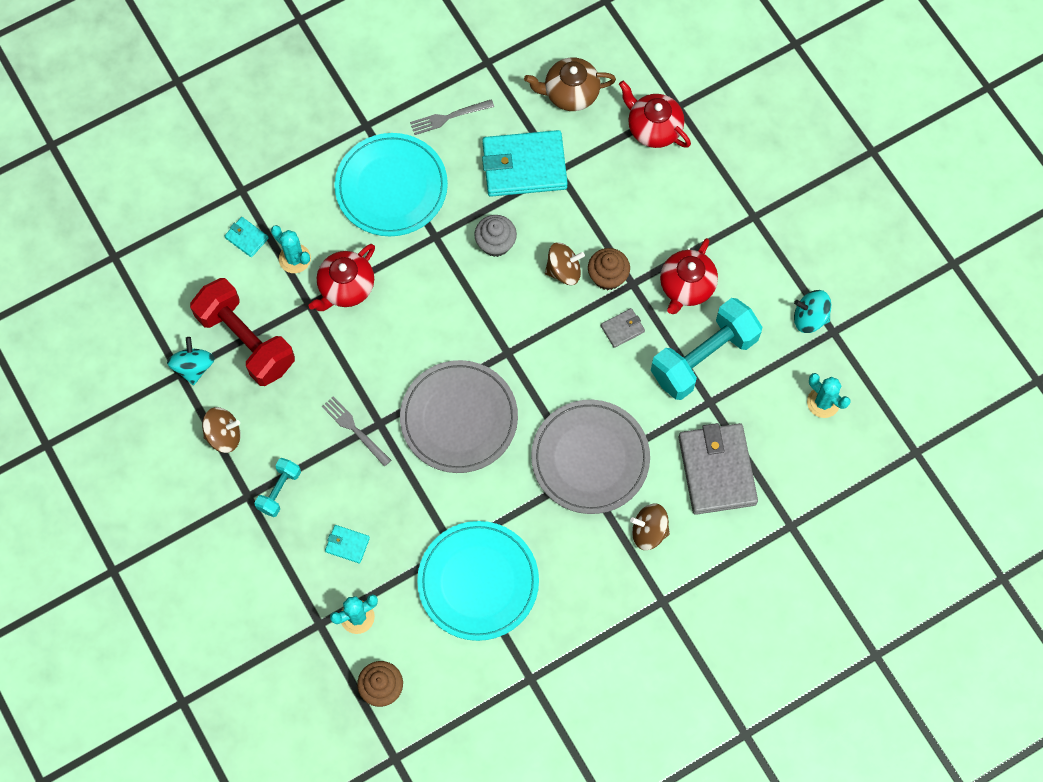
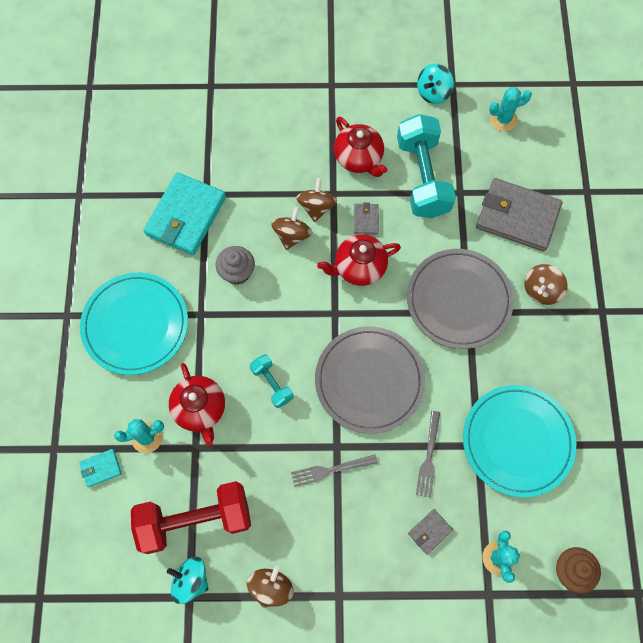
camera: 60 degrees left, 0 degrees up
(279, 491) = (349, 565): turquoise dumbbell -> turquoise dumbbell (272, 384)
(347, 544) = (430, 531): turquoise wallet -> grey wallet
(448, 117) = (105, 249): grey fork -> grey fork (428, 458)
(570, 93) = (148, 151): brown teapot -> none
(607, 276) = (316, 207): brown cupcake -> brown spinning top
(653, 128) = (217, 111): red teapot -> red teapot (359, 267)

